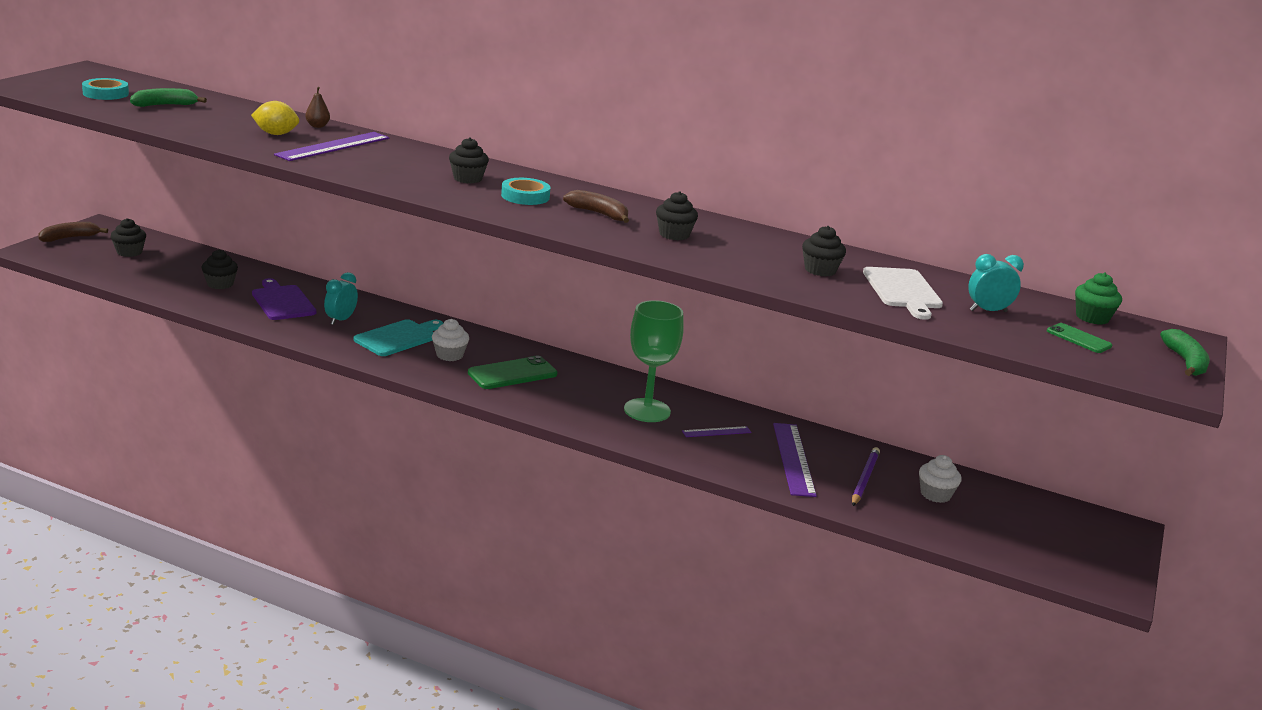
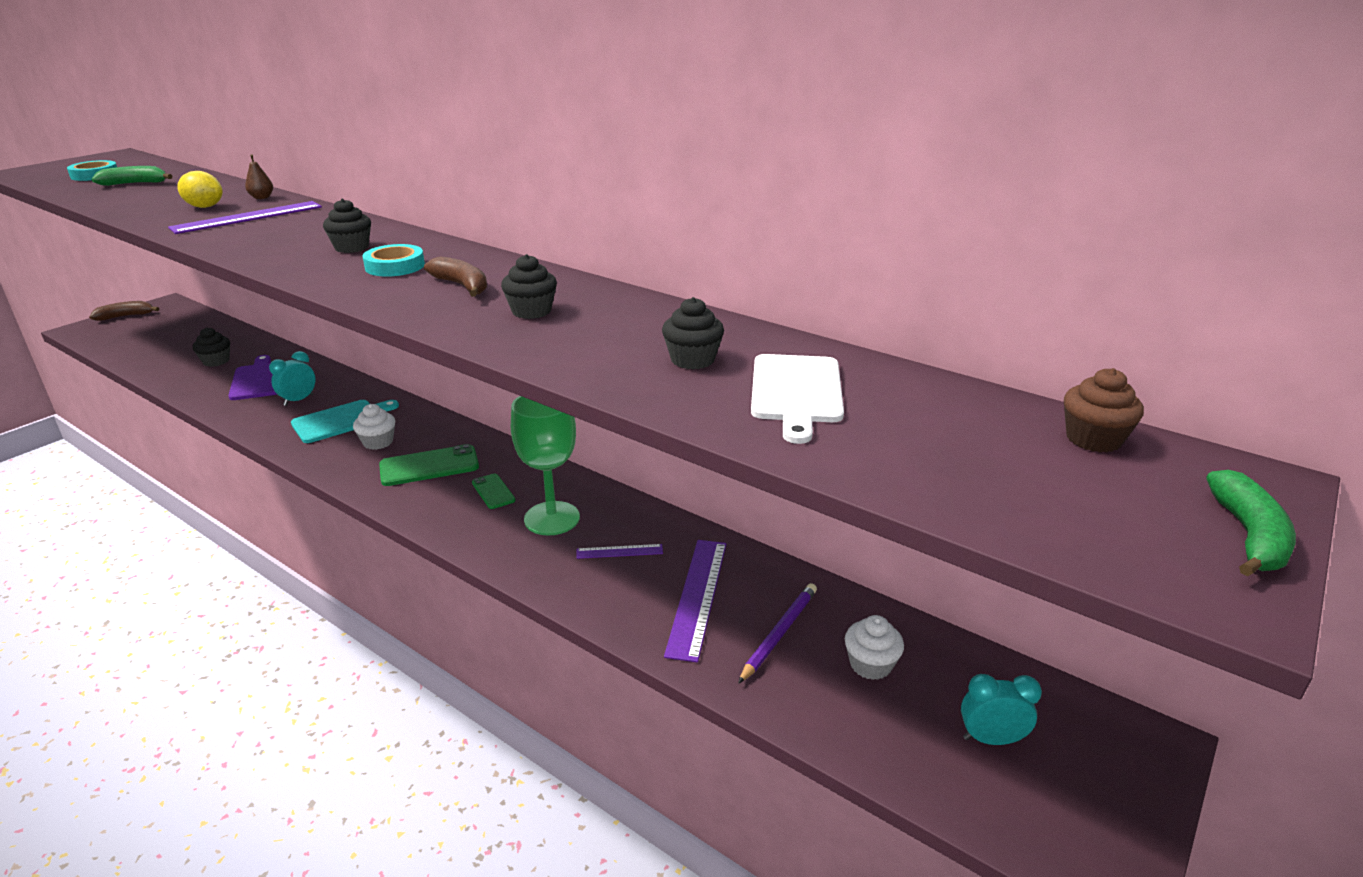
camera: 15 degrees right, 5 degrees up
(129, 252) = (164, 329): black cupcake -> none
(988, 311) = (915, 427): turquoise clock -> turquoise clock (991, 739)
(1079, 339) = (1053, 482): green phone -> green phone (493, 491)
(1092, 318) = (1093, 439): green cupcake -> brown cupcake

